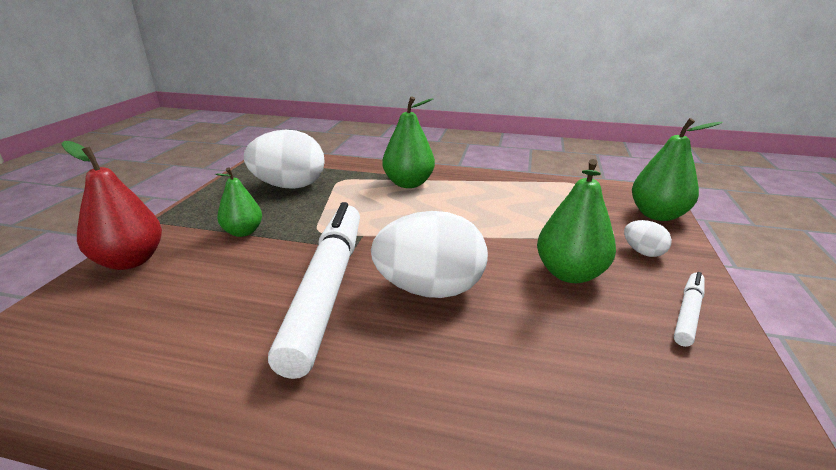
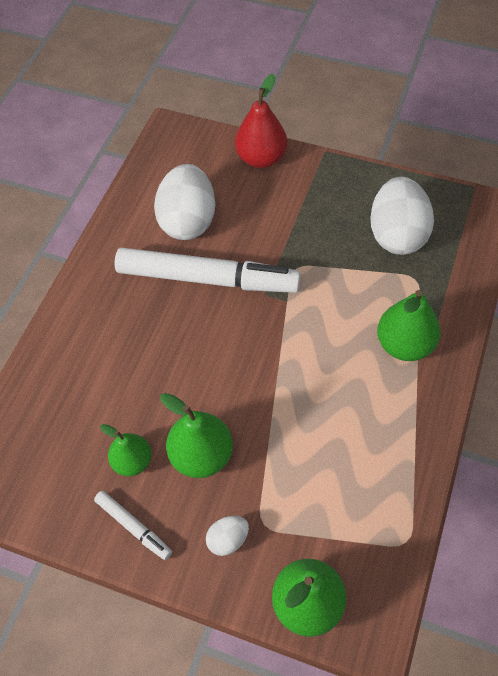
camera: 100 degrees right, 30 degrees up
(243, 232) = (299, 215): green pear -> green pear (132, 461)
(430, 289) = (196, 345): white egg -> white egg (188, 221)

